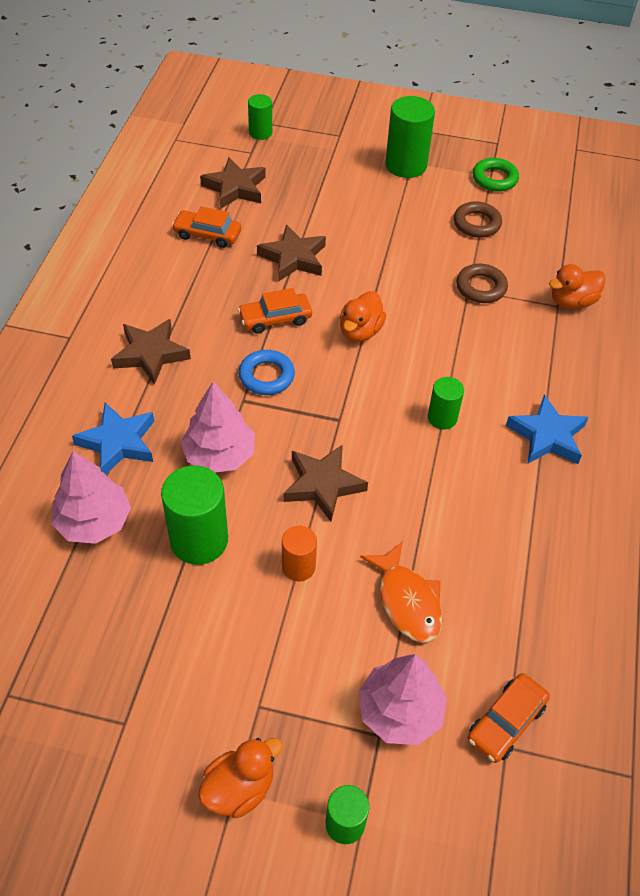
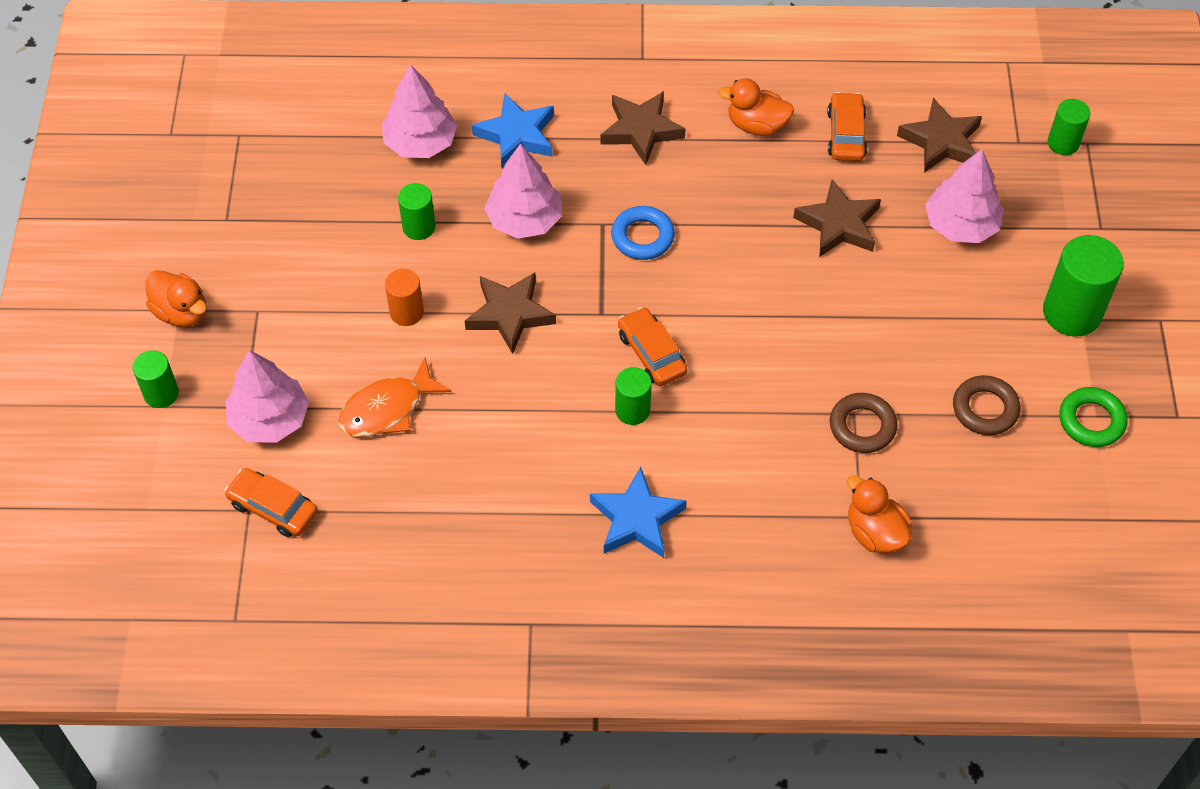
camera: 80 degrees right, 5 degrees up
(199, 540) = (419, 227): green cylinder -> green cylinder, size x0.57
(275, 319) = (732, 227): orange car -> orange car (651, 353)
(315, 197) = (960, 225): none -> pink tree
(360, 331) = (740, 311): orange duck -> orange duck (756, 125)

